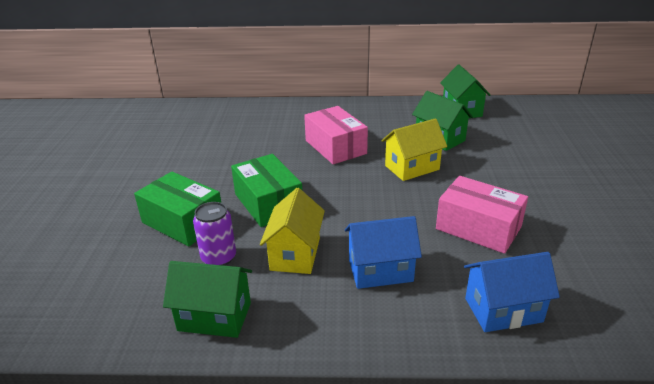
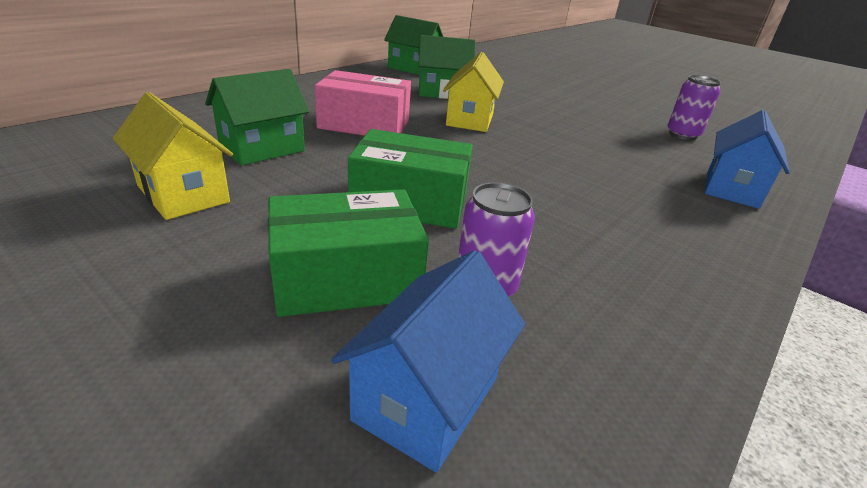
camera: 55 degrees left, 0 degrees up
(214, 316) = (625, 350): green house -> green house (262, 149)
(295, 254) = (544, 234): yellow house -> yellow house (183, 194)
(380, 270) = (627, 206): blue house -> blue house (427, 398)
(478, 228) = (604, 144): pink box -> none
(589, 255) = (682, 135): none -> purple can

